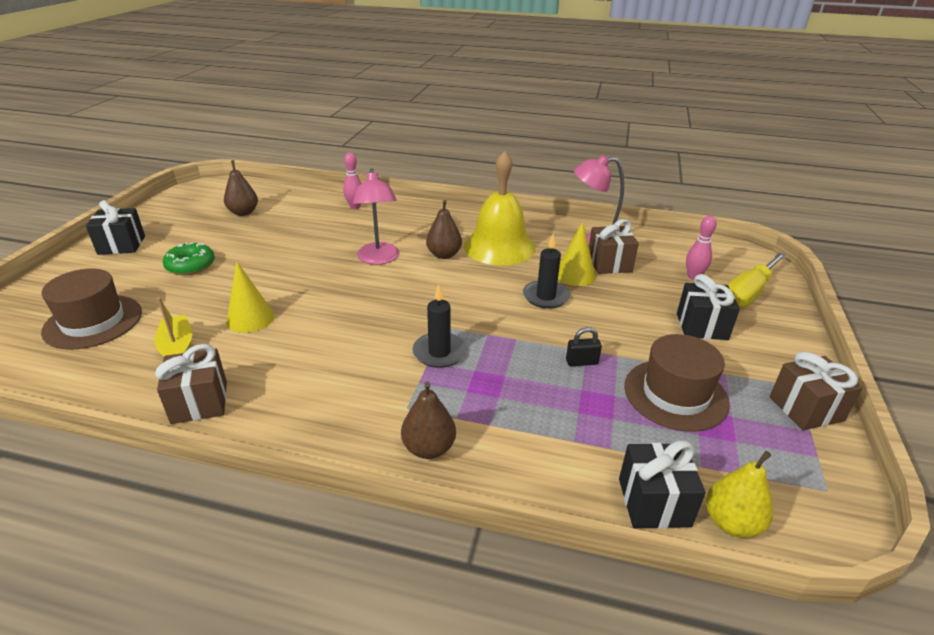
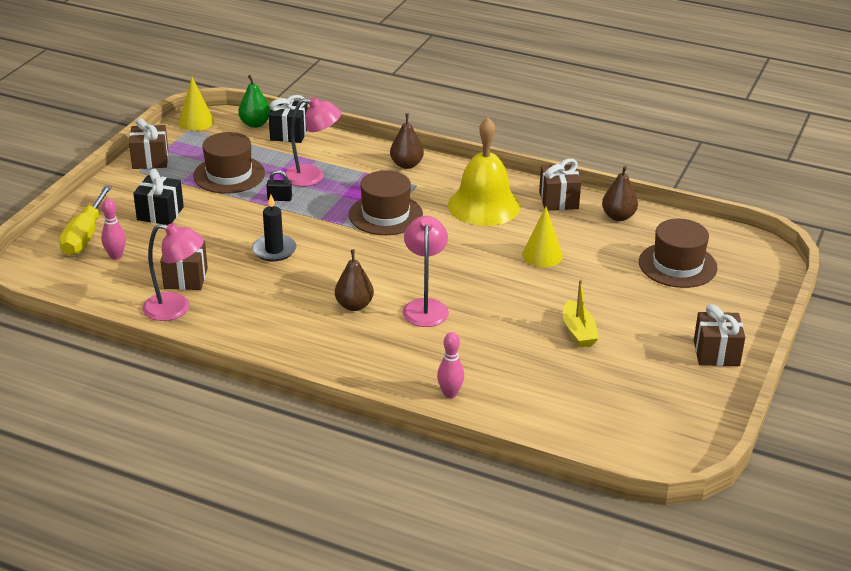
camera: 170 degrees left, 0 degrees up
(121, 245) = (716, 353): black gift -> brown gift
(177, 348) = (592, 237): yellow boat -> yellow boat (578, 332)
(191, 266) = (622, 317): green donut -> none
(243, 213) = (596, 396): brown pear -> brown pear (618, 216)
(439, 352) = (385, 215): black candle -> brown hat
(499, 247) = (289, 310): yellow bell -> yellow bell (484, 205)
(560, 405) = (313, 176): none -> pink lamp
(575, 274) = (231, 269): yellow cone -> yellow cone (196, 122)
(731, 523) = (255, 124): yellow pear -> green pear
(748, 293) = (85, 236): yellow screwdriver -> yellow screwdriver turned 135 degrees clockwise

